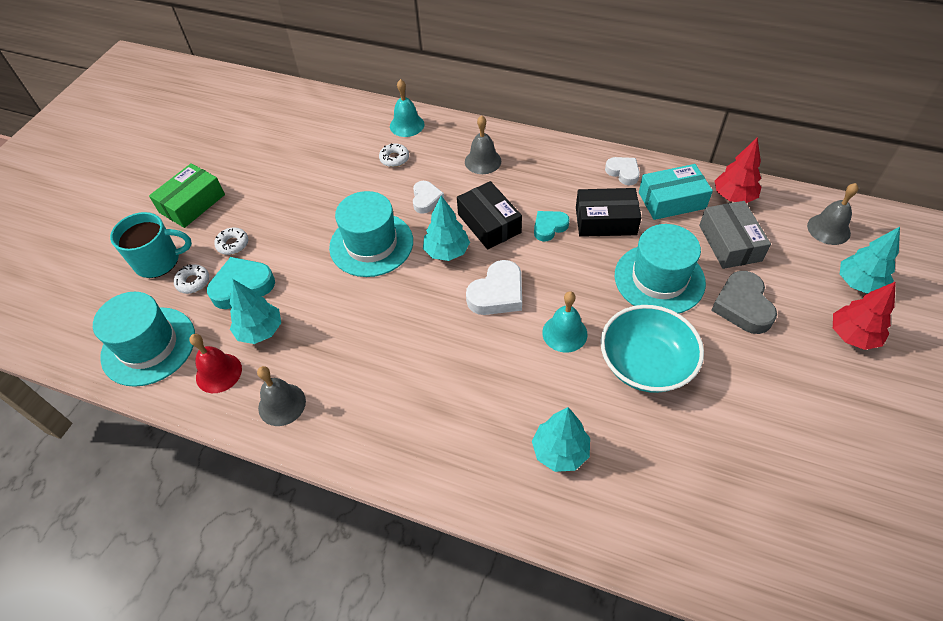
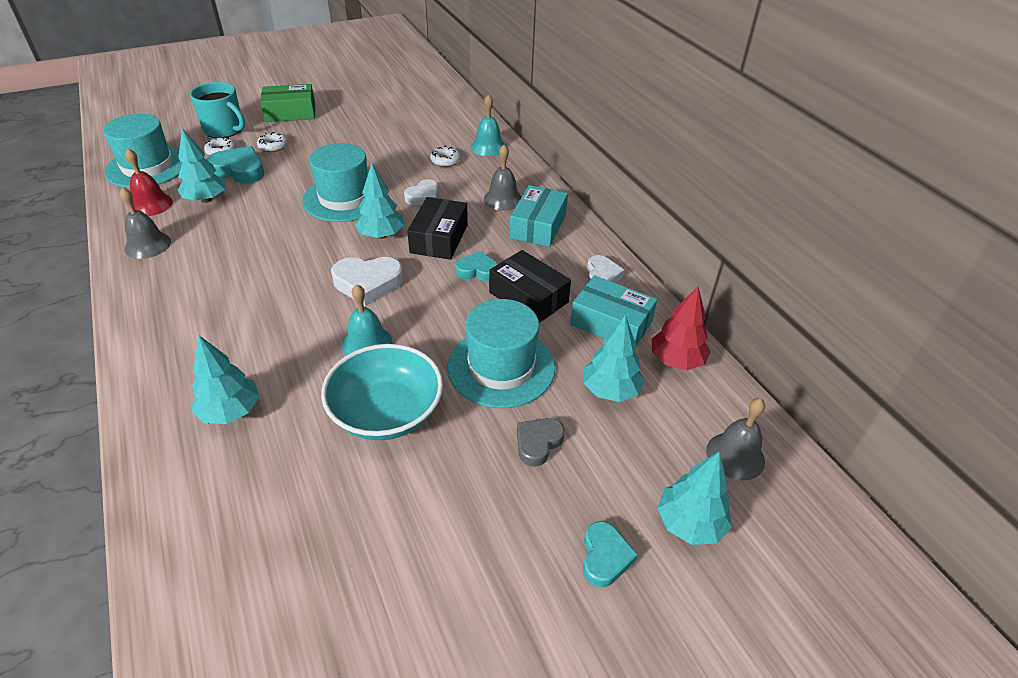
camera: 40 degrees right, 10 degrees down
(535, 165) = (538, 226): none -> turquoise box
(730, 243) = (610, 390): grey box -> turquoise tree
(742, 306) = (538, 443): grey heart -> grey heart, size x0.64
(852, 336) = (605, 557): red tree -> turquoise heart

